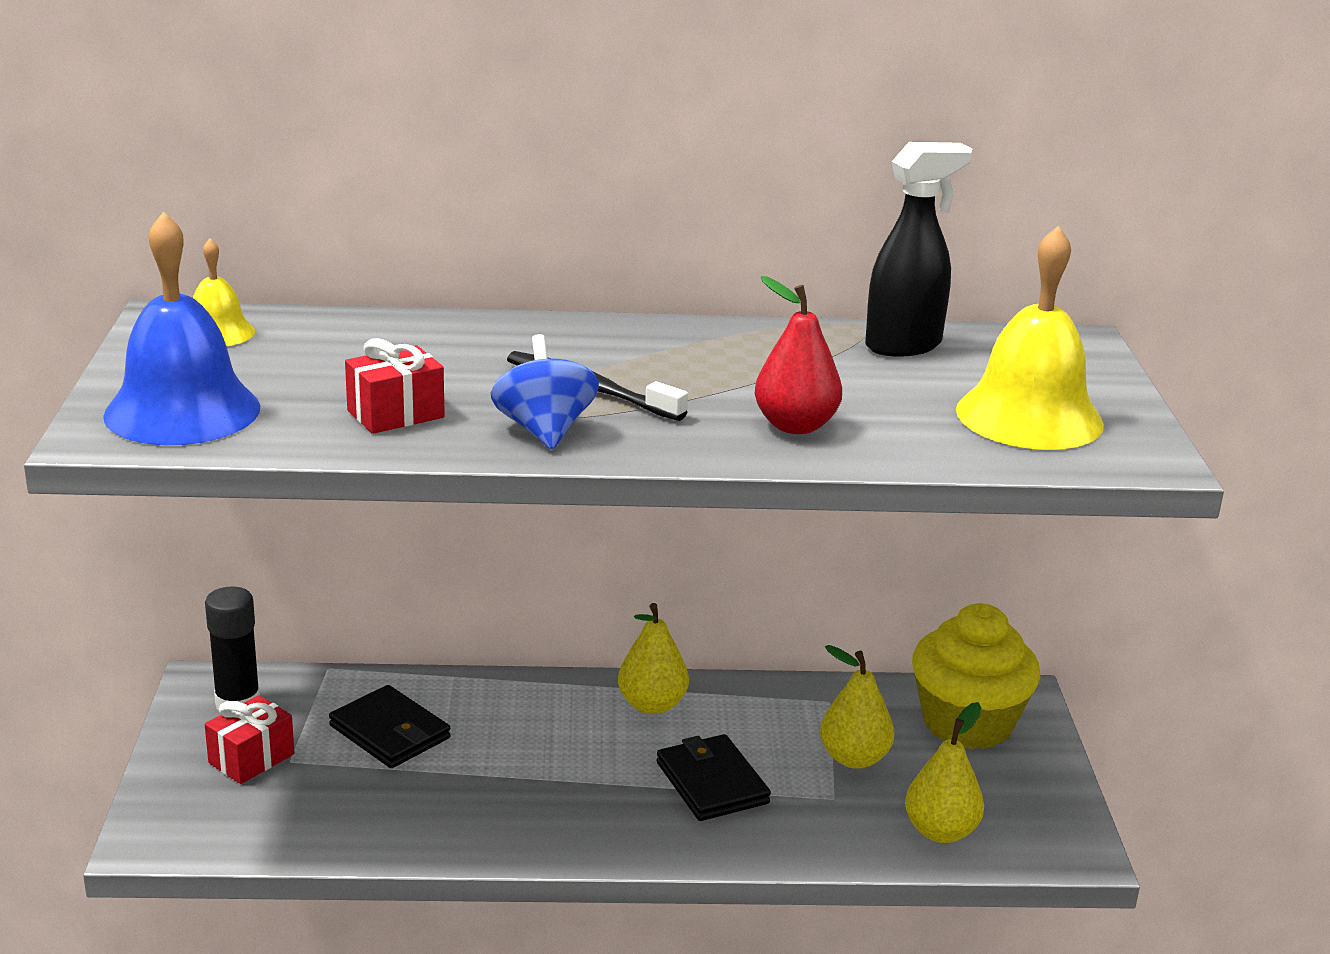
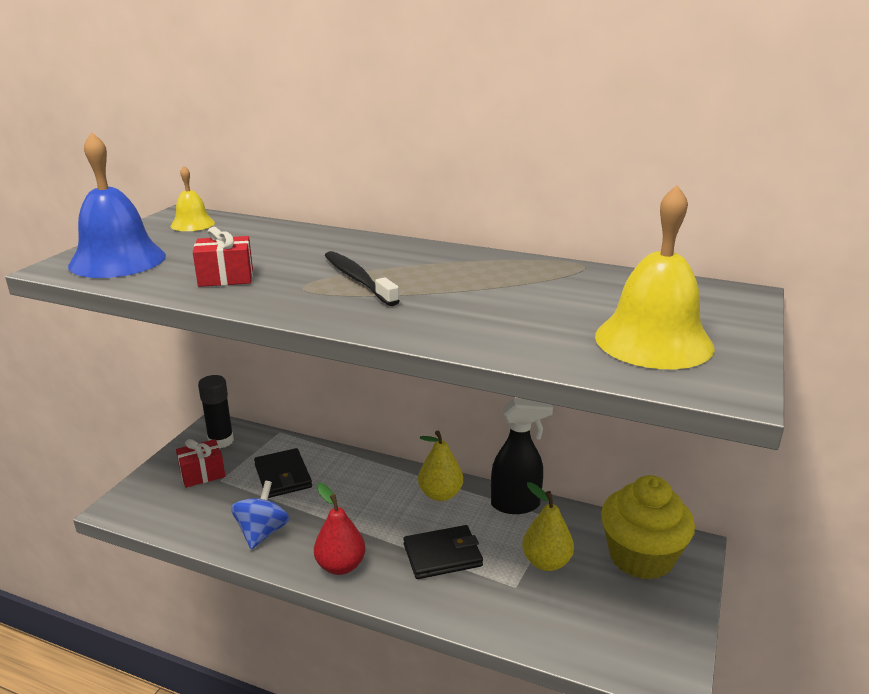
camera: 25 degrees right, 0 degrees up
(544, 431) = (299, 300): blue spinning top -> blue spinning top (262, 532)
(712, 783) = (442, 555): black wallet -> black wallet turned 75 degrees clockwise
(795, 426) = (467, 321): red pear -> red pear (340, 566)
(904, 345) = (601, 281): black spray bottle -> black spray bottle (516, 505)
(940, 831) = (575, 633): yellow pear -> none

